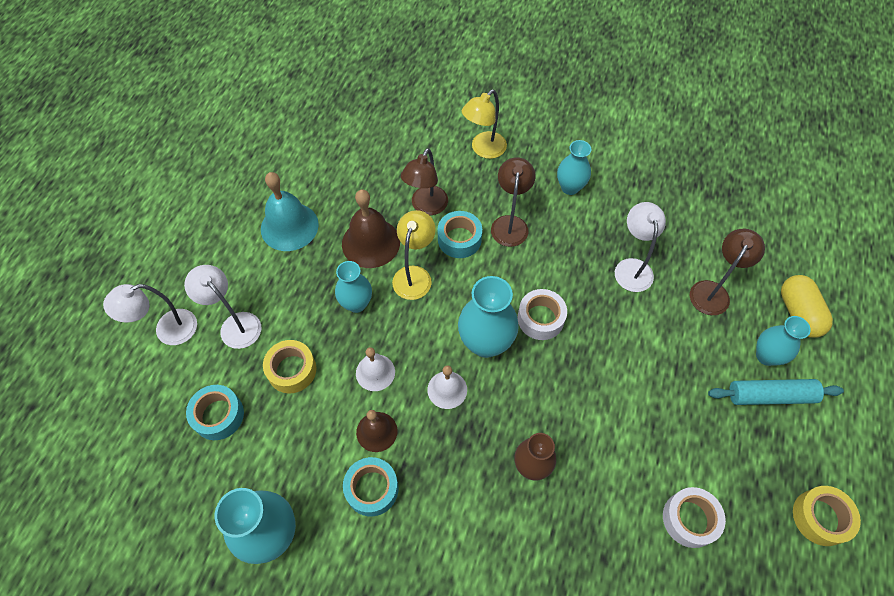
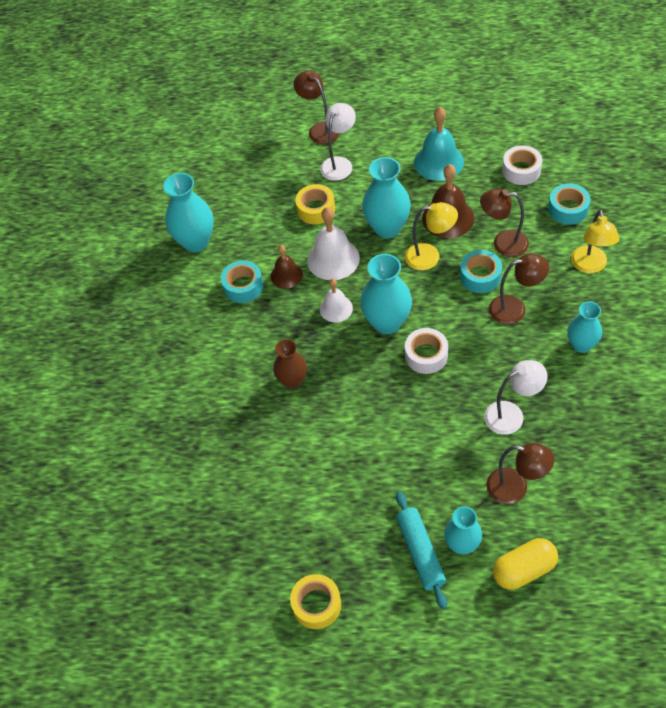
camera: 80 degrees right, 5 degrees down
(167, 330) = (319, 129): white lamp -> brown lamp
(218, 415) = (267, 182): turquoise tape -> turquoise tape (568, 209)
(356, 303) = (387, 228): turquoise vase -> turquoise vase, size x1.56
(375, 372) = (333, 259): white bell -> white bell, size x1.64
(483, 150) = (590, 266): yellow lamp -> yellow lamp turned 120 degrees counterclockwise
(689, 519) = (284, 501): white tape -> white tape (521, 170)

